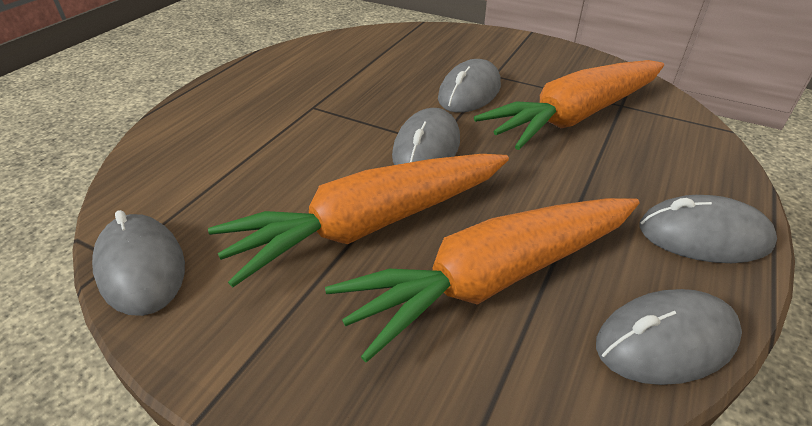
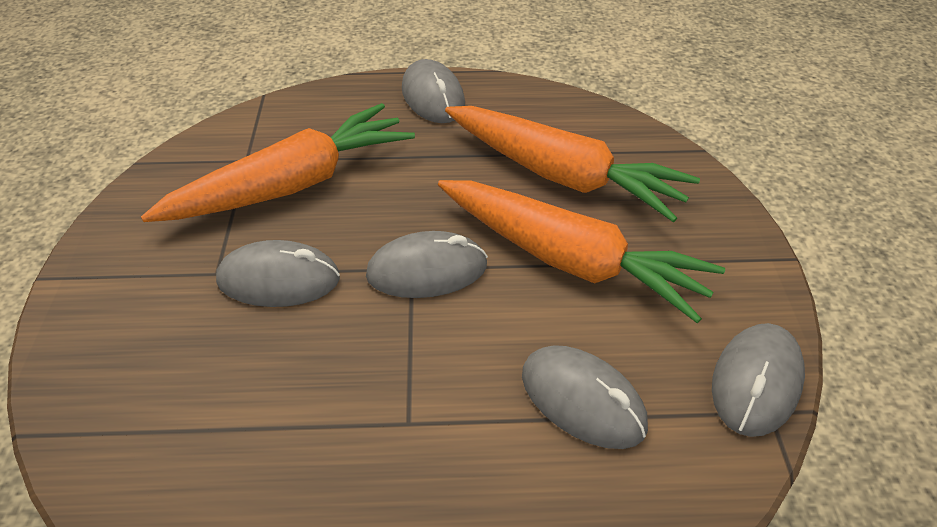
camera: 120 degrees left, 5 degrees up
(575, 116) = (292, 185): orange carrot -> orange carrot turned 60 degrees counterclockwise
(665, 341) = (546, 102): grey mouse -> grey mouse (582, 400)

